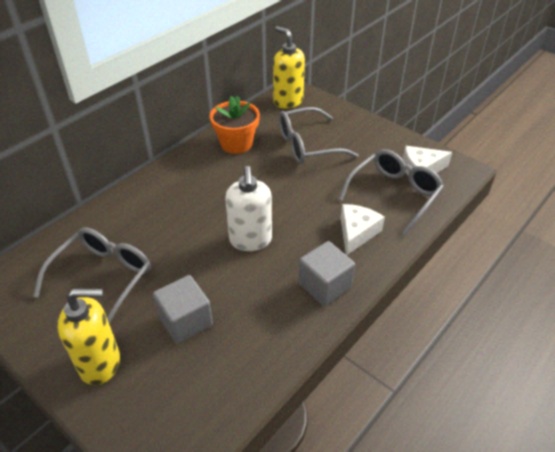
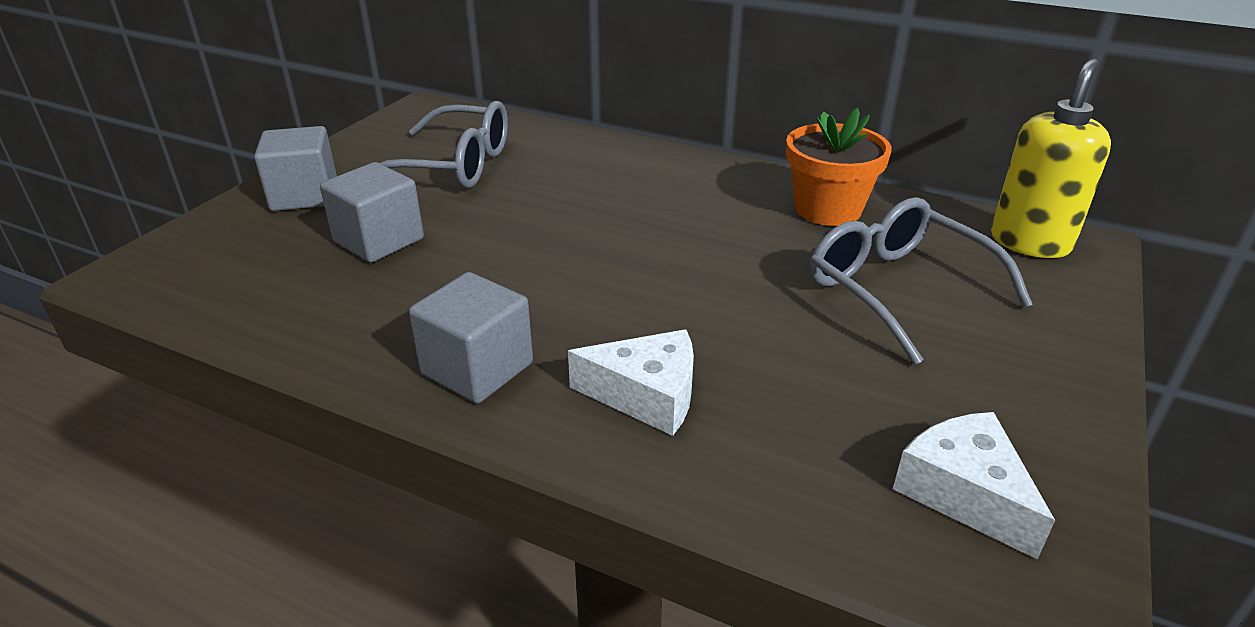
camera: 75 degrees right, 10 degrees down
(100, 363) = (304, 195): yellow soap dispenser -> grey cube
(250, 240) = (571, 267): white soap dispenser -> none
(394, 194) = (820, 446): grey glasses -> none

